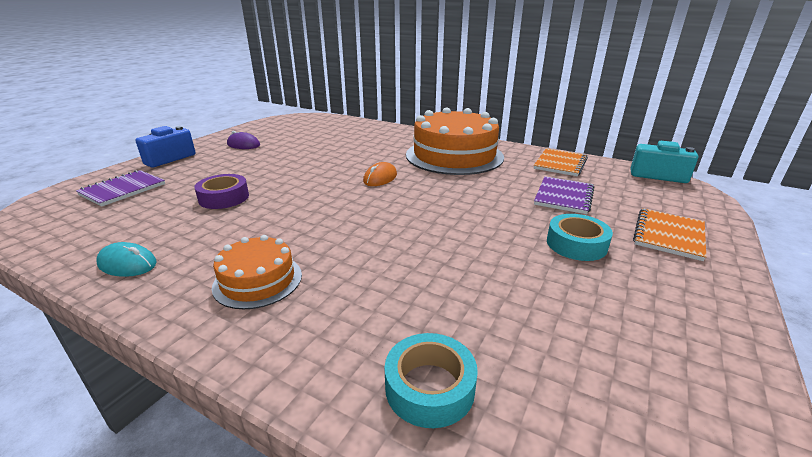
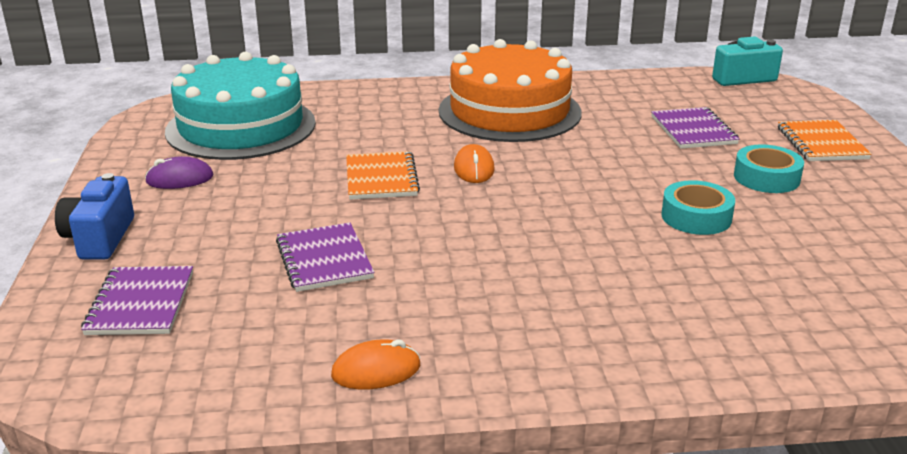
camera: 35 degrees left, 0 degrees up
(127, 264) = (376, 371): turquoise mouse -> orange mouse
(224, 198) = (324, 259): purple tape -> purple notebook
(258, 280) = (552, 322): orange cake -> none
(309, 131) = (241, 127): none -> turquoise cake
(429, 387) = (819, 330): turquoise tape -> turquoise tape (696, 217)
(560, 164) = (637, 90): orange notebook -> orange notebook (381, 178)

